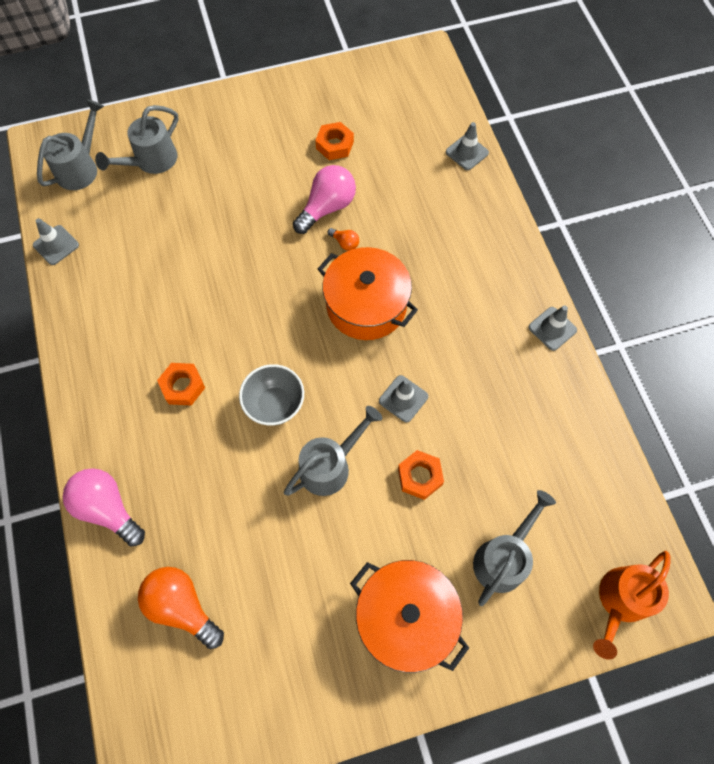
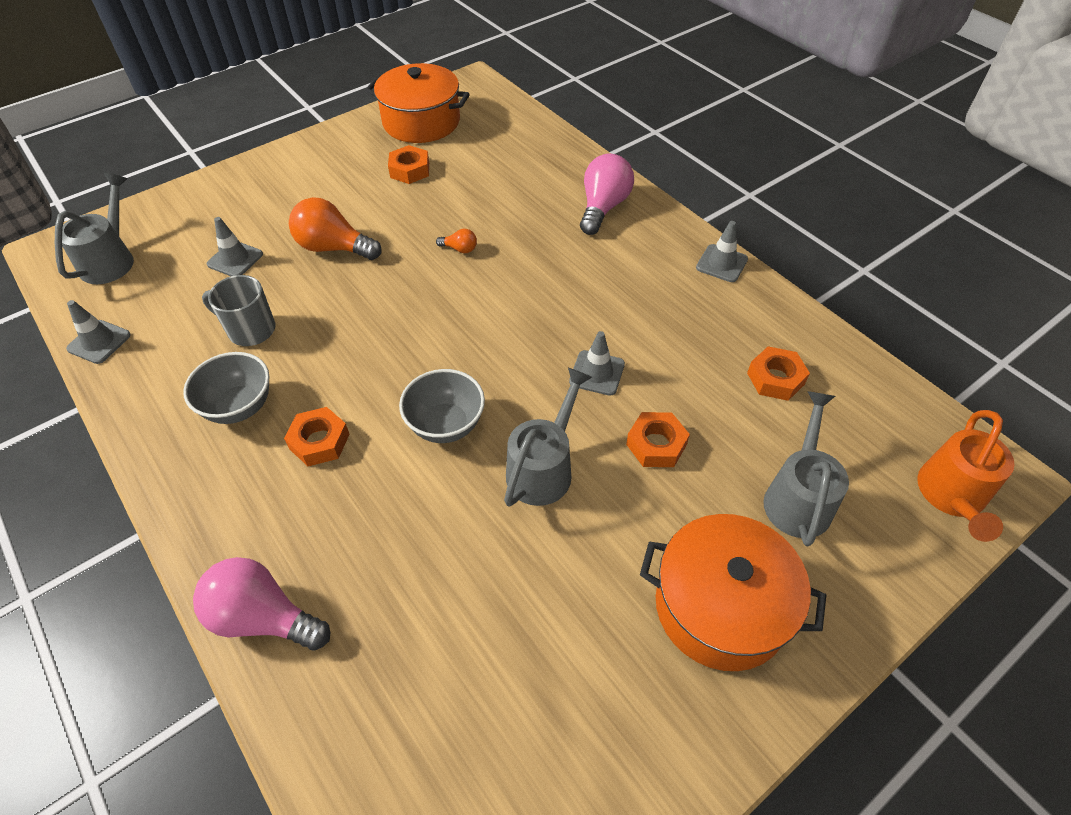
camera: 20 degrees left, 15 degrees down
(137, 337) = (239, 407): none -> grey bowl
(151, 161) = (199, 233): grey watering can -> none
(163, 270) = (250, 330): none -> grey mug
(182, 606) = (417, 706): orange light bulb -> orange light bulb (334, 248)
(327, 207) = (425, 223): pink light bulb -> pink light bulb (603, 207)
(366, 305) = (511, 297): orange pot -> orange pot (421, 122)
(467, 152) = (553, 144): grey traffic cone -> grey traffic cone (235, 259)
(539, 453) = (775, 379): none -> orange nut

